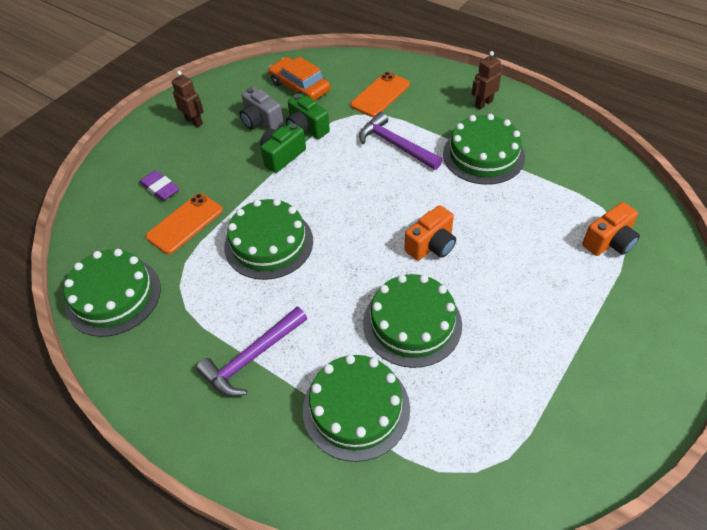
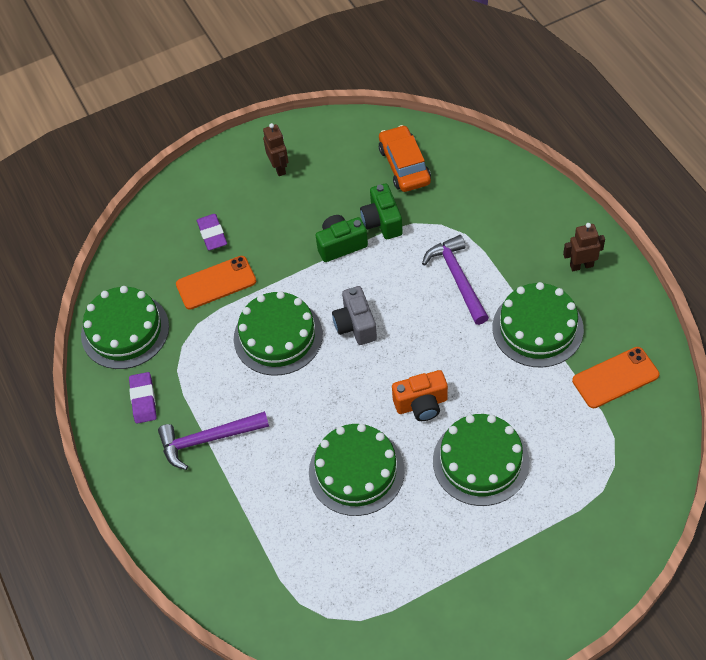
camera: 30 degrees right, 5 degrees up
(164, 349) = (143, 399): none -> purple eraser
(261, 121) = (343, 194): grey camera -> grey camera (355, 325)
(356, 408) = (266, 522): green cake -> green cake (480, 461)
(380, 95) = (480, 209): orange phone -> orange phone (615, 377)
(609, 242) = (592, 477): orange camera -> none

